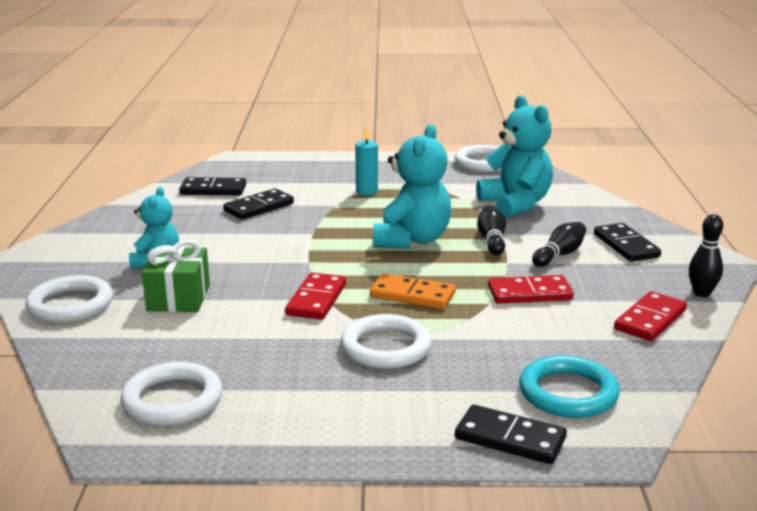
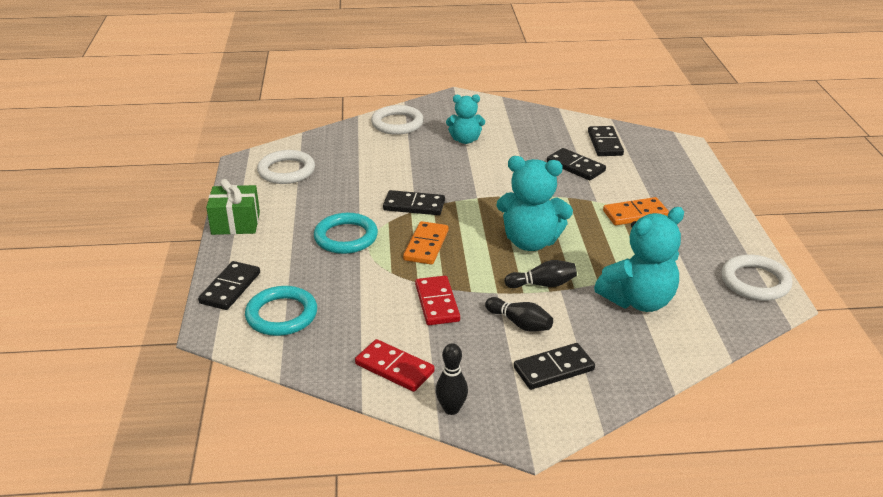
camera: 85 degrees right, 10 degrees up
(178, 298) = (410, 155): green gift -> green gift (235, 223)
(316, 299) = (414, 205): red domino -> black domino
(367, 191) = (635, 214): turquoise candle -> orange domino
(386, 347) = (346, 237): white ring -> turquoise ring

